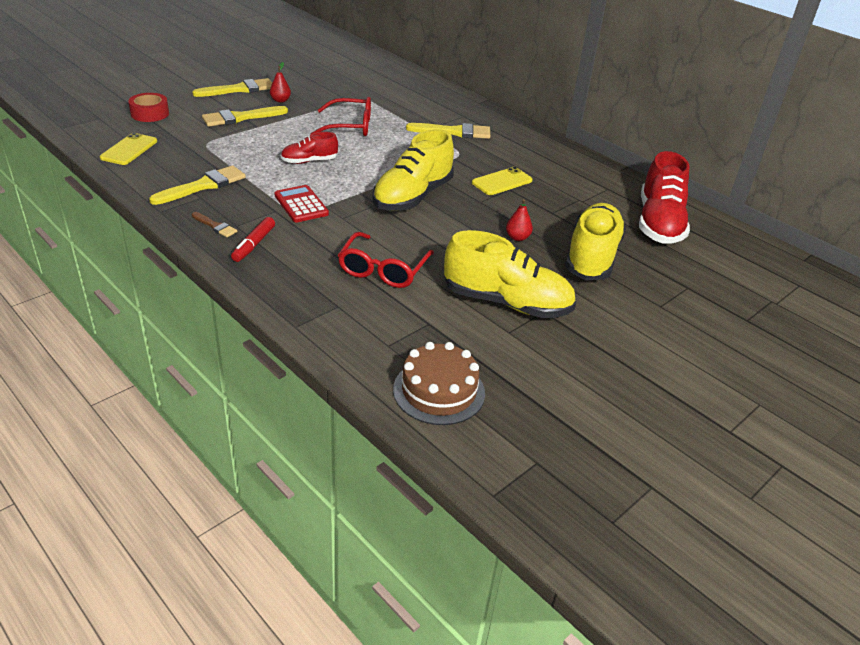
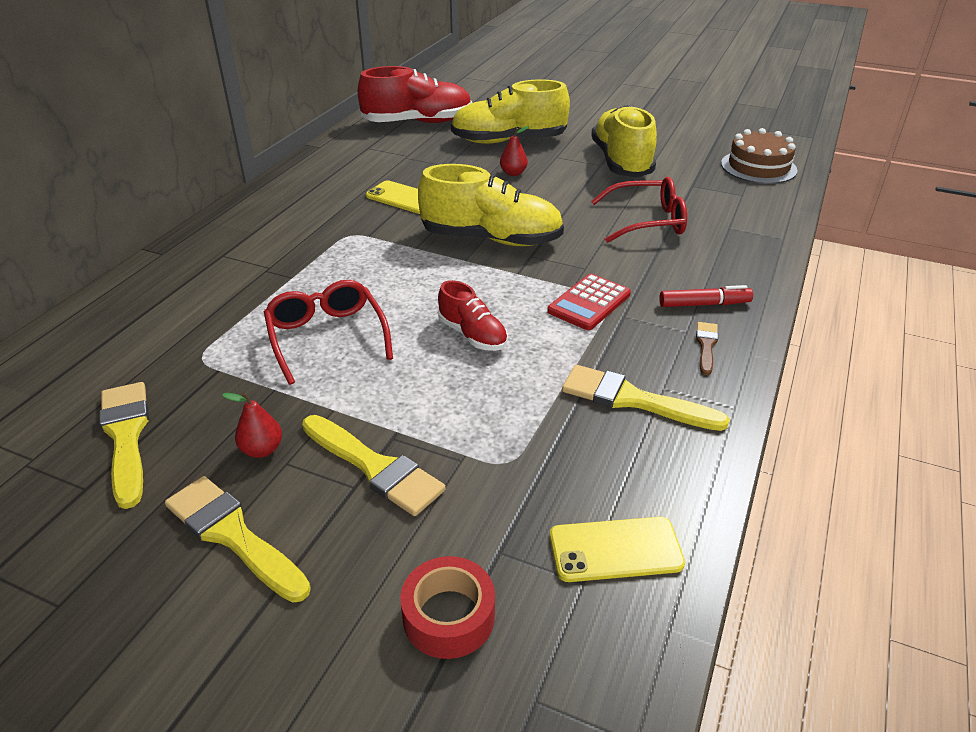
camera: 110 degrees left, 0 degrees up
(454, 132) = (285, 251): yellow brush -> yellow brush (126, 437)

